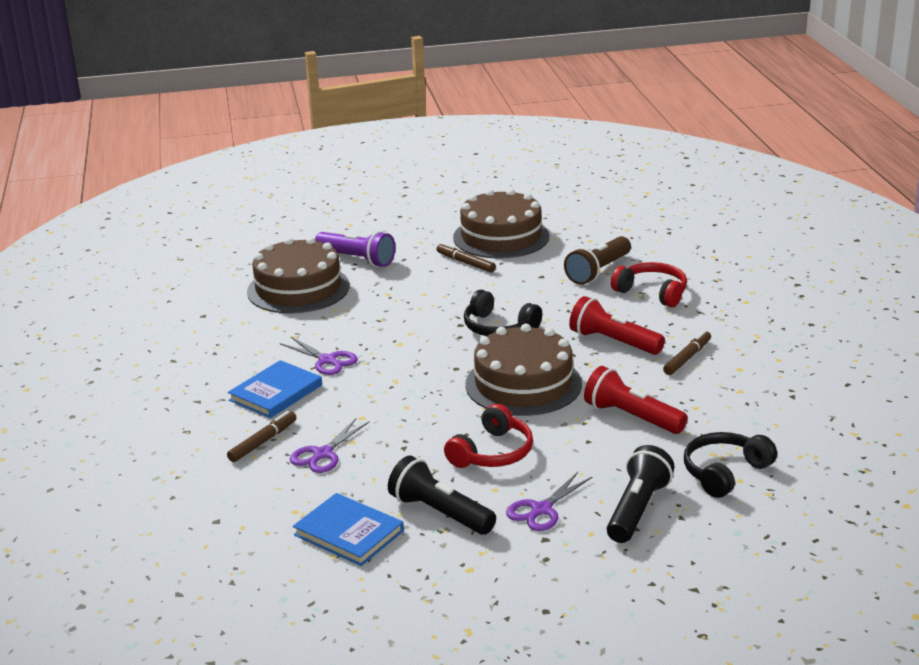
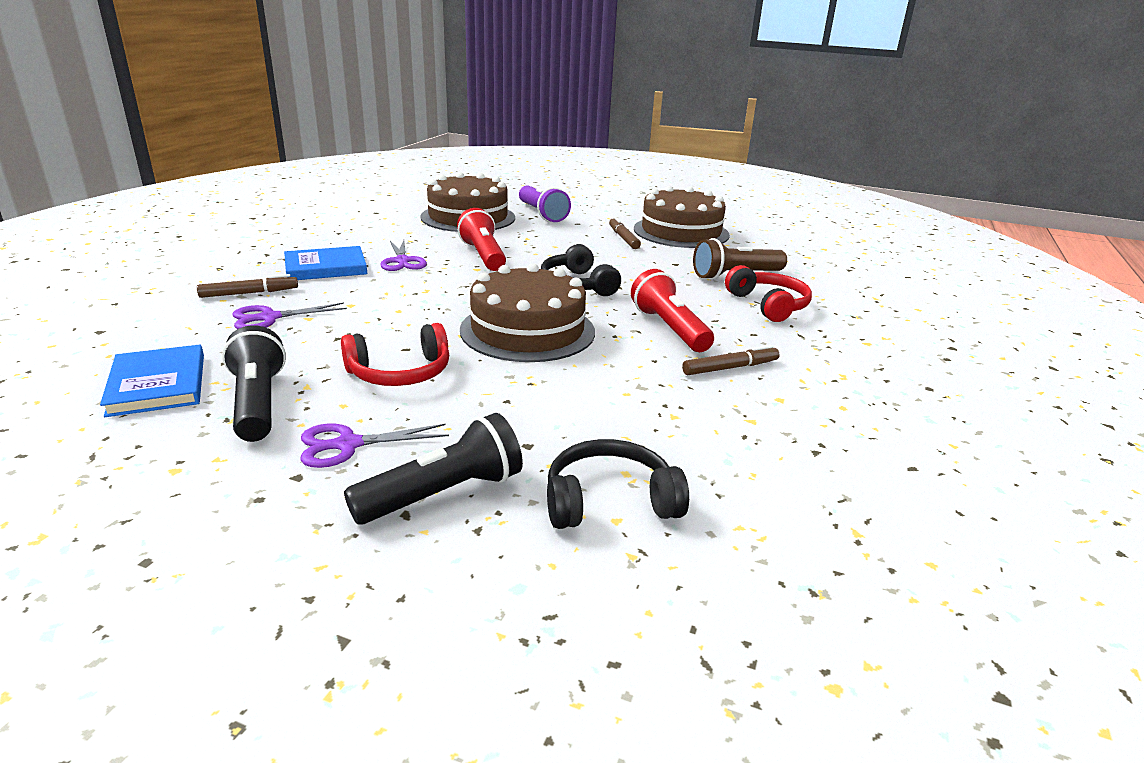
camera: 30 degrees right, 0 degrees up
(631, 417) = (587, 397): red flashlight -> red flashlight (483, 256)

